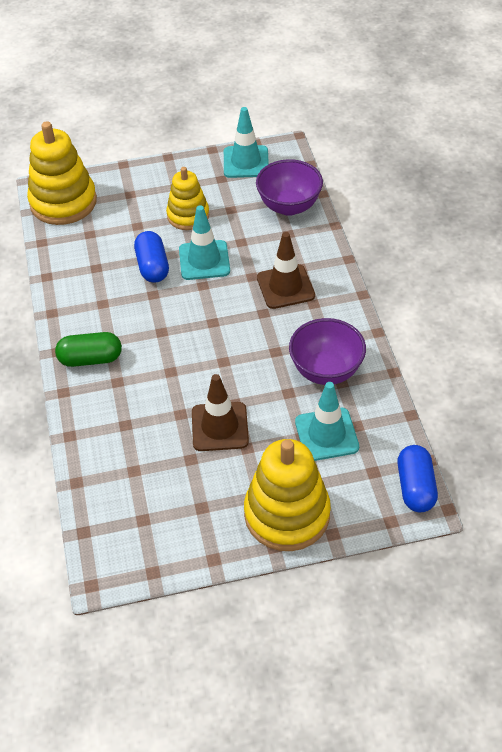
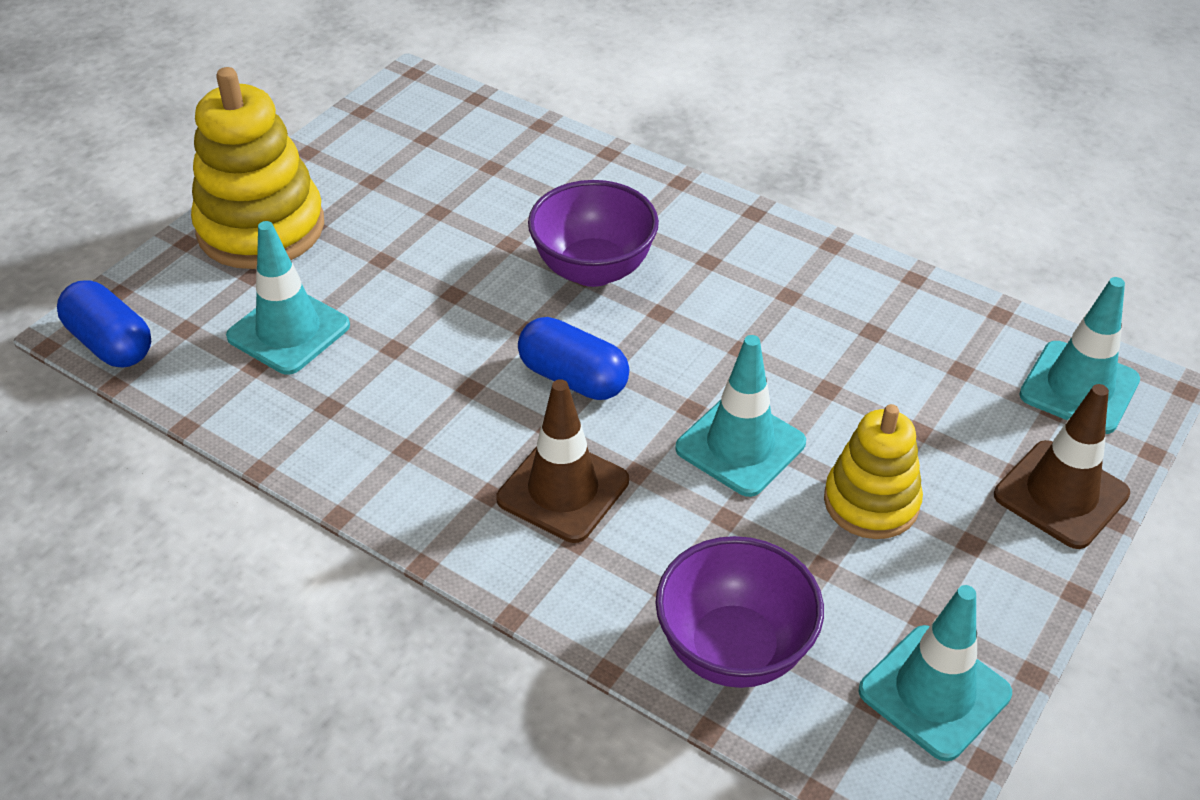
camera: 135 degrees right, 5 degrees down
(63, 202) = (1079, 388): yellow stacking toy -> turquoise traffic cone
(90, 359) = (701, 229): green capsule -> none
(152, 266) = (800, 385): blue capsule -> blue capsule (573, 378)
(220, 427) = (441, 259): brown traffic cone -> brown traffic cone (1061, 495)
(326, 370) = (367, 407): purple bowl -> purple bowl (593, 269)

